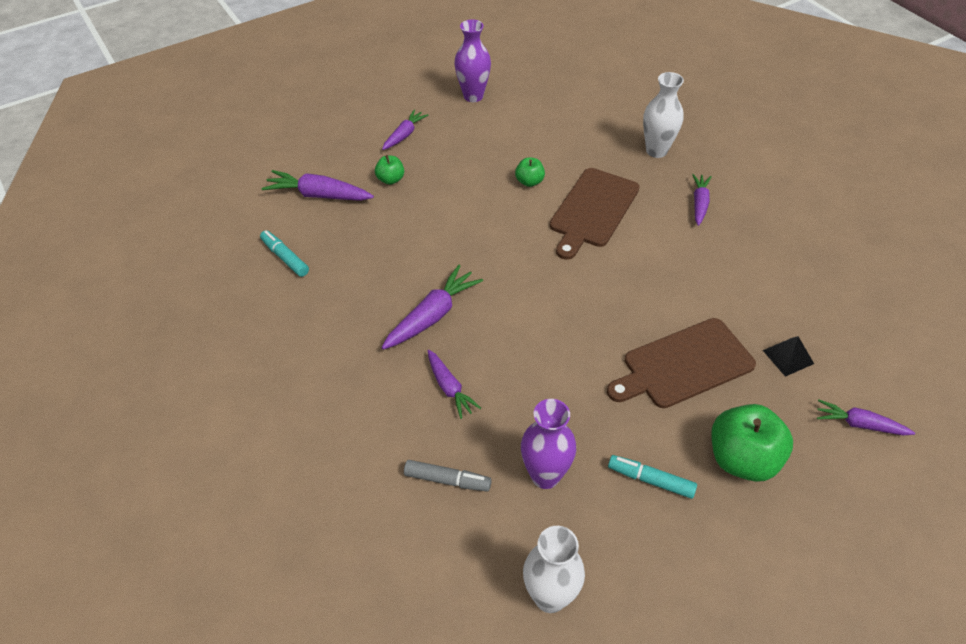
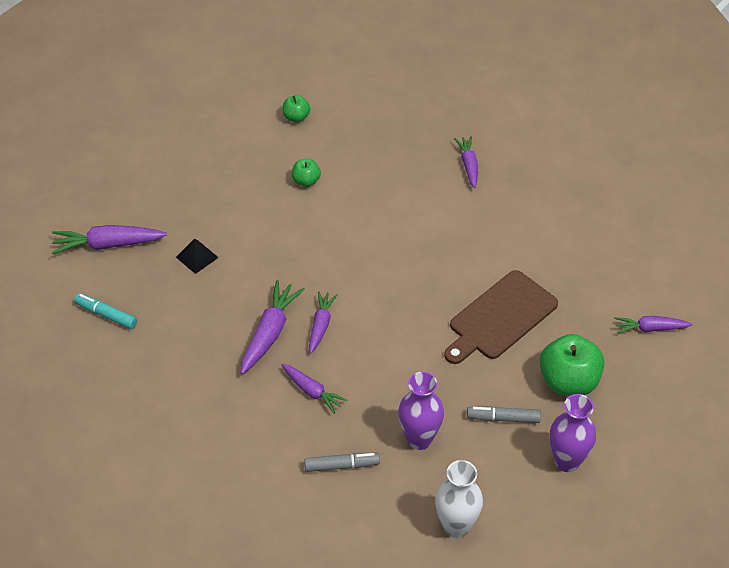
camera: 20 degrees left, 0 degrees up
(390, 179) = (171, 211): green apple -> green apple (296, 117)
(404, 135) = (163, 160): purple carrot -> purple carrot (321, 325)
(473, 96) = (214, 101): purple vase -> purple vase (567, 461)
(592, 210) = (375, 196): brown cutting board -> none
(650, 480) = (503, 418): turquoise marker -> grey marker
(656, 151) = (413, 120): white vase -> none
(788, 357) = (582, 288): black pyramid -> black pyramid (197, 257)

